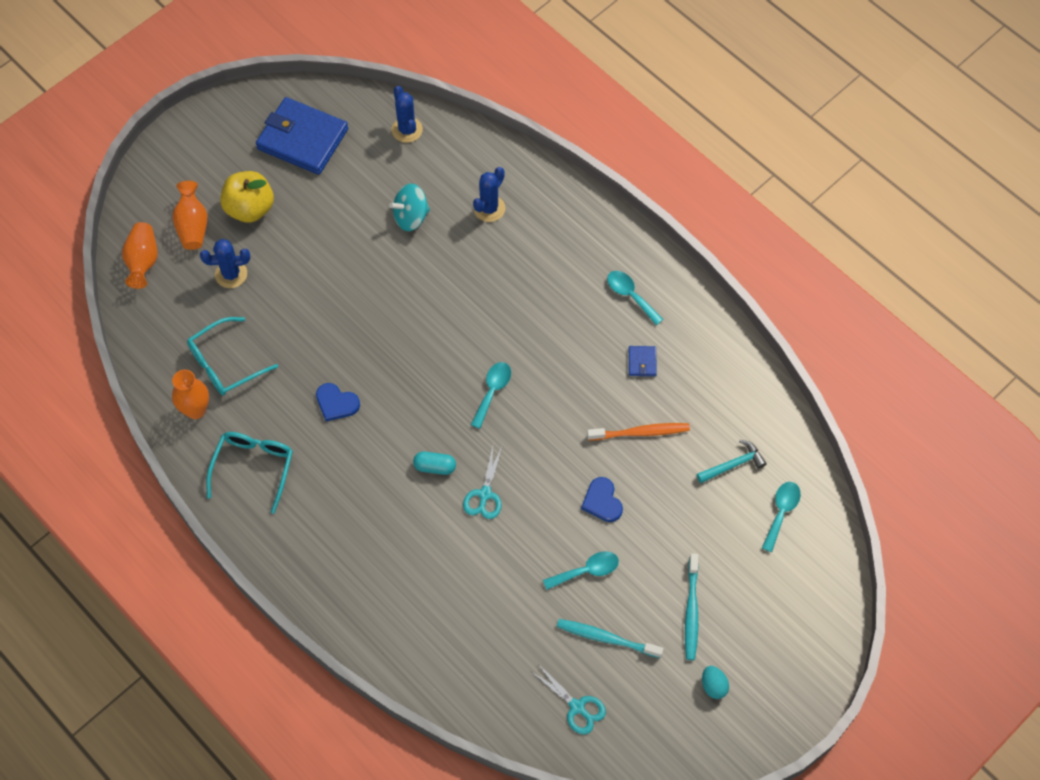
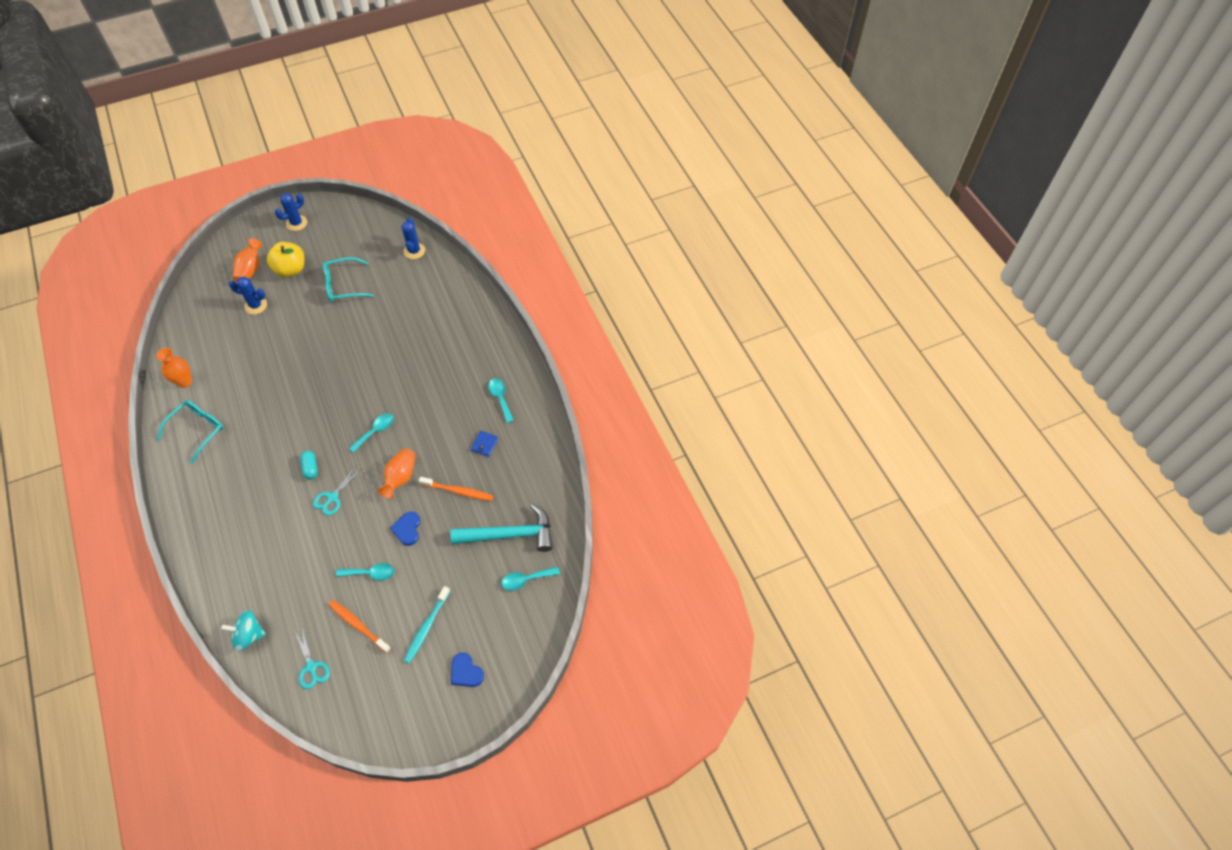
camera: 20 degrees right, 5 degrees down
(143, 261) = (208, 282): orange vase -> orange vase (400, 477)
(225, 364) = (219, 359): turquoise glasses -> turquoise glasses (343, 285)
(302, 139) = (347, 238): blue wallet -> none
(336, 403) = (272, 406): blue heart -> blue heart (466, 672)
(411, 217) = (386, 304): turquoise spinning top -> turquoise spinning top (249, 635)
(435, 467) = (311, 468): turquoise capsule -> turquoise capsule turned 45 degrees clockwise
(489, 208) = (439, 314): blue cactus -> blue cactus (296, 223)
(607, 638) = (358, 625): turquoise toothbrush -> orange toothbrush
(713, 686) = (413, 687): turquoise egg -> none
(733, 465) = (510, 535): turquoise hammer -> turquoise hammer, size x1.92
(781, 512) = (526, 580): turquoise spoon -> turquoise spoon turned 150 degrees counterclockwise

